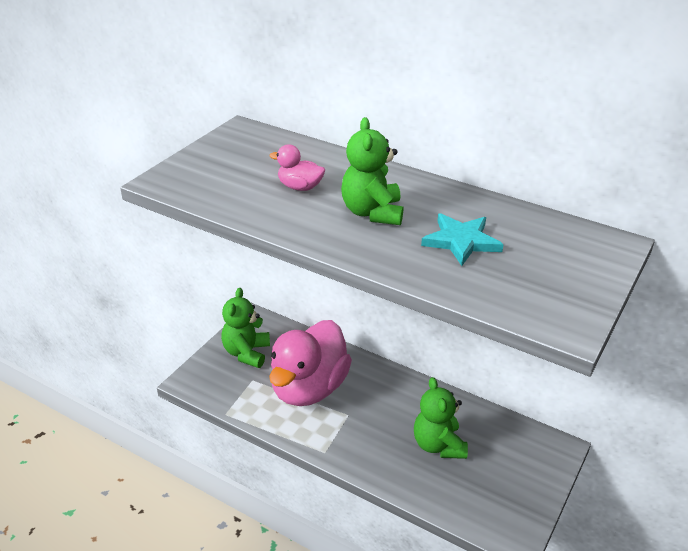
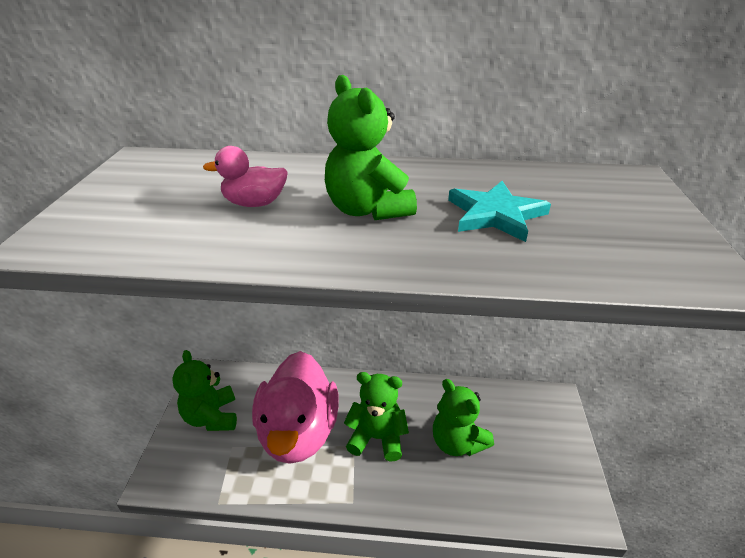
camera: 25 degrees left, 0 degrees up
(371, 416) = (377, 438): none -> green teddy bear

